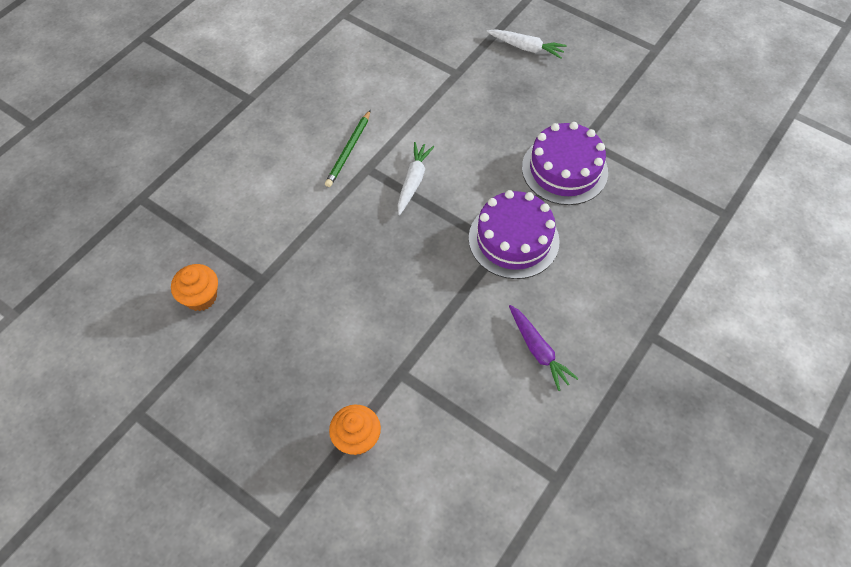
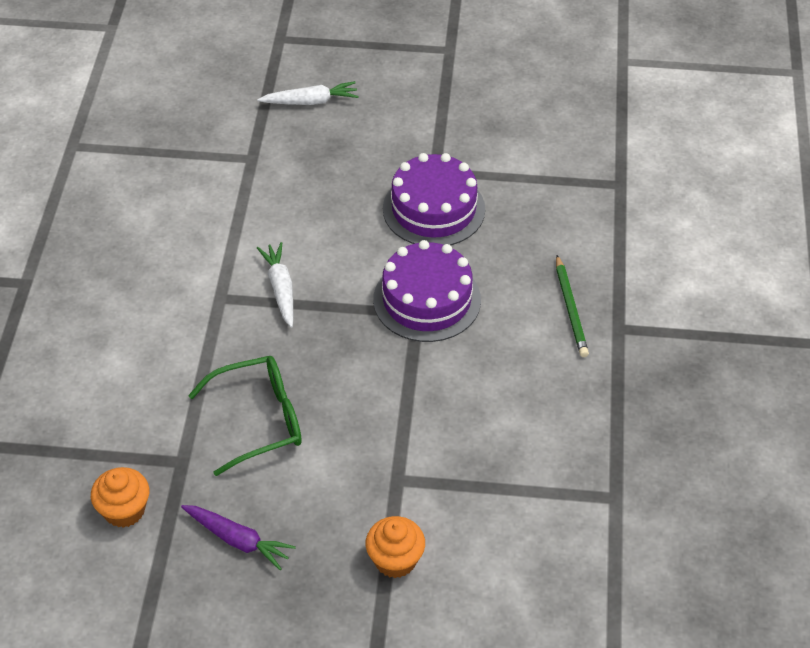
camera: 30 degrees left, 10 degrees down
(333, 275) = (259, 420): none -> green glasses
(349, 150) = (186, 288): green pencil -> green pencil (571, 309)
(538, 350) = (521, 392): purple carrot -> purple carrot (238, 540)

